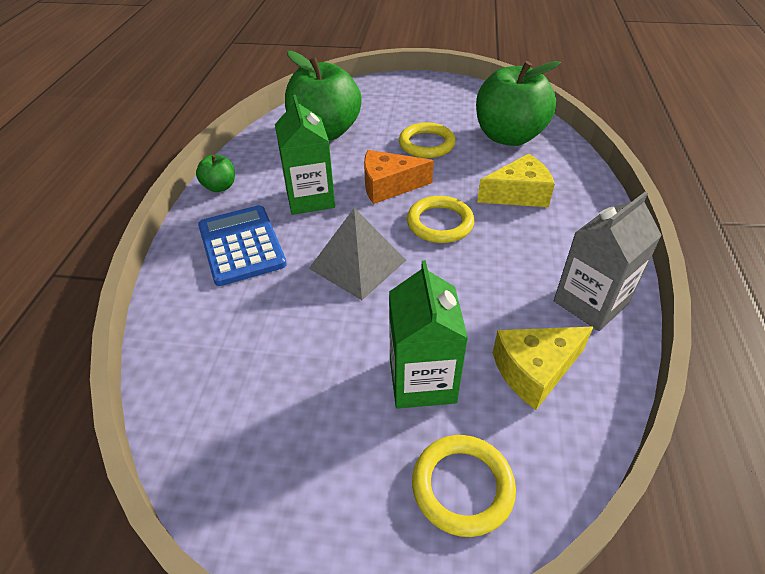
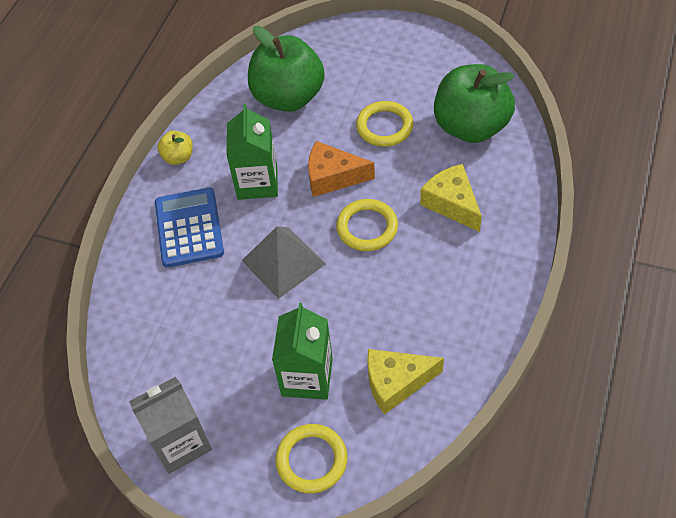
camera: 15 degrees right, 10 degrees up
(220, 187) = (178, 157): green apple -> yellow apple
(518, 194) = (452, 203): yellow cheese -> yellow cheese turned 120 degrees counterclockwise
(590, 302) = (467, 330): grey carton -> grey carton (180, 442)

